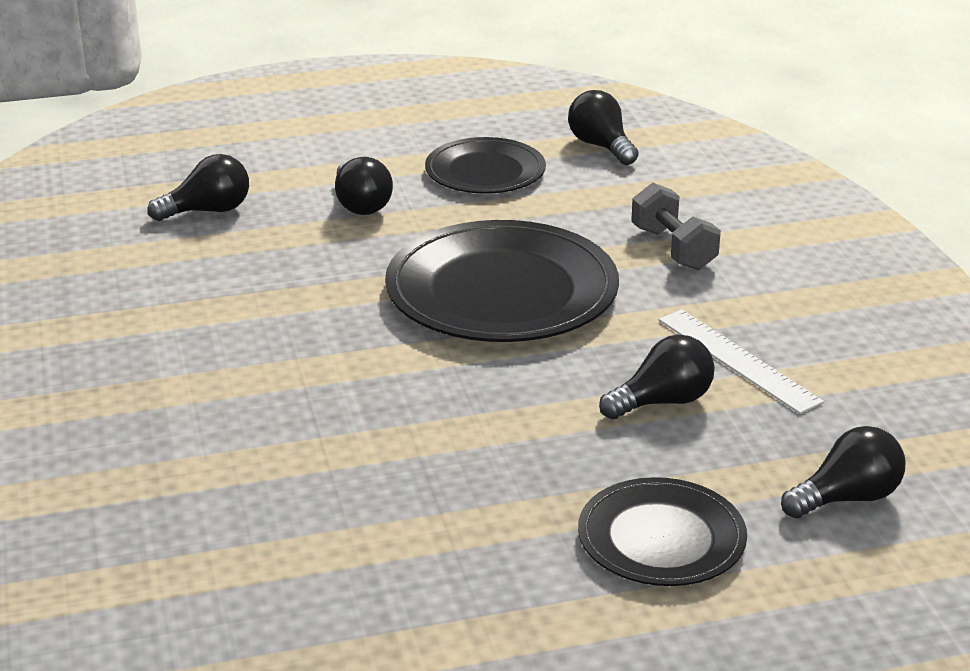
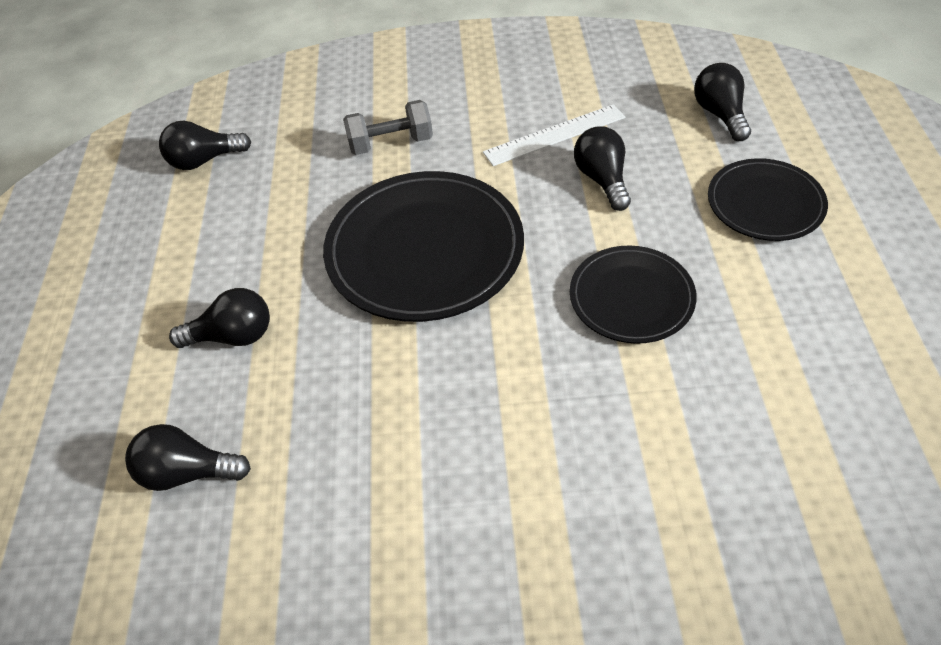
camera: 75 degrees left, 20 degrees up
(208, 211) = (187, 472): black light bulb -> black light bulb turned 75 degrees counterclockwise
(485, 171) = (212, 239): black plate -> black plate (631, 297)

